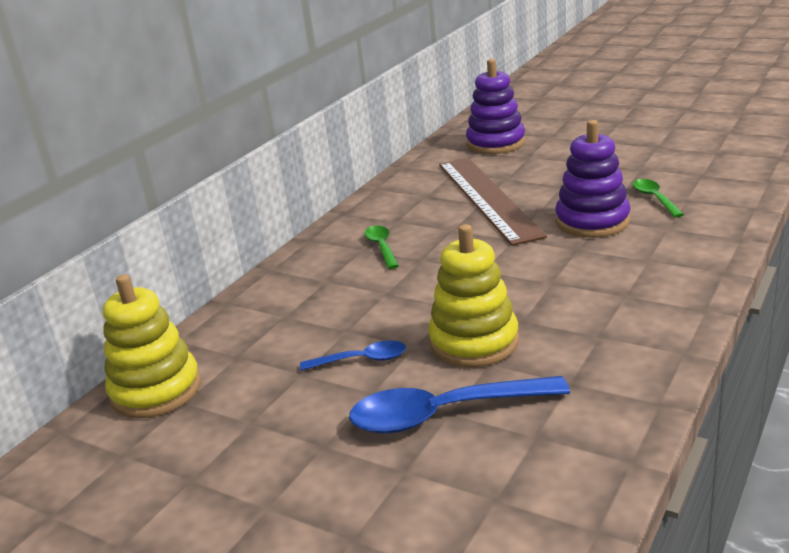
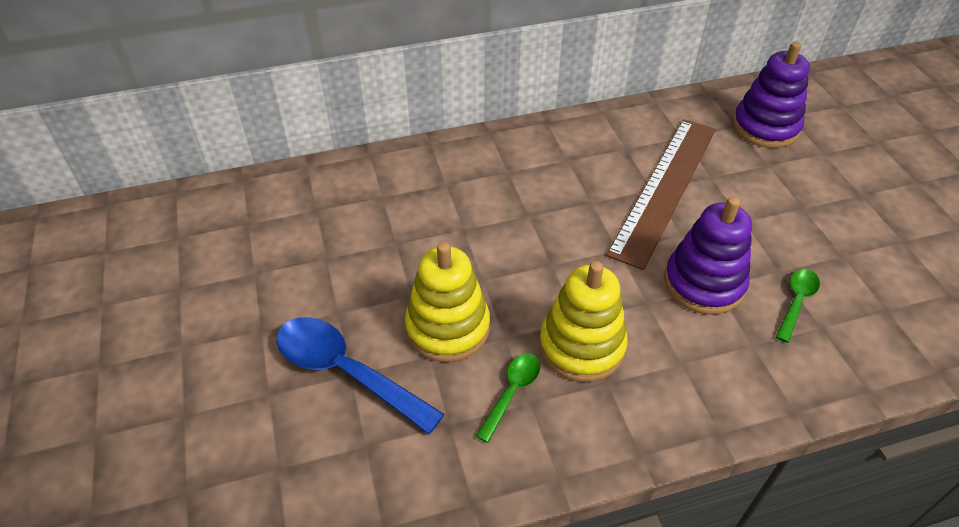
camera: 40 degrees right, 20 degrees up
(156, 390) = (247, 200): yellow stacking toy -> yellow stacking toy (581, 346)
(361, 360) = (368, 278): blue spoon -> none
(381, 247) = (521, 180): green spoon -> green spoon (512, 392)

